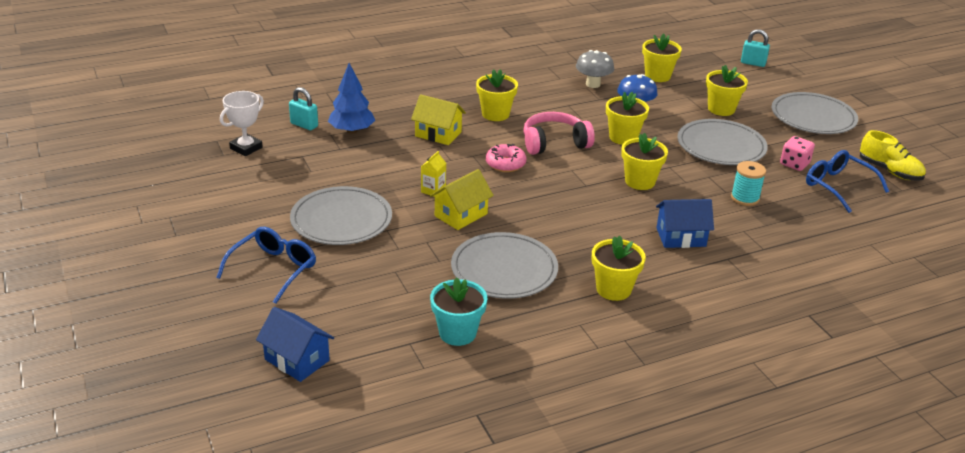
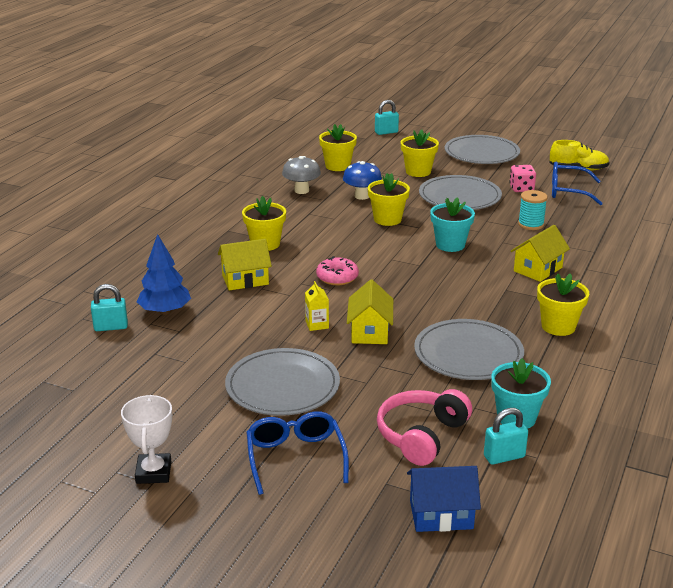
camera: 40 degrees left, 5 degrees down
(246, 148) = (87, 373): white trophy -> white trophy (153, 472)
(401, 352) = (504, 457): none -> turquoise padlock
(554, 143) = (346, 245): pink headphones -> pink headphones (421, 435)
(640, 181) = (450, 245): yellow flower pot -> turquoise flower pot
(681, 237) = (538, 269): blue house -> yellow house

